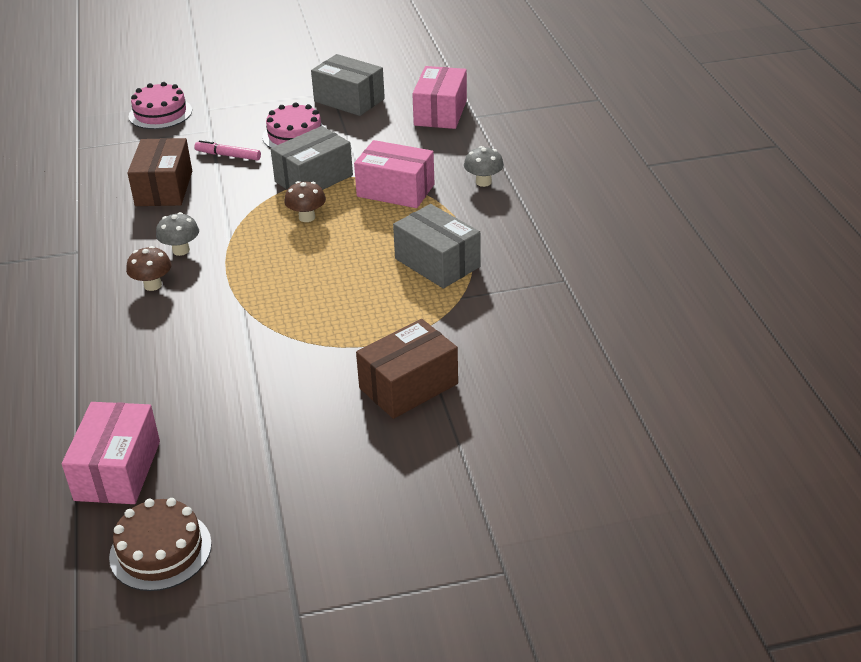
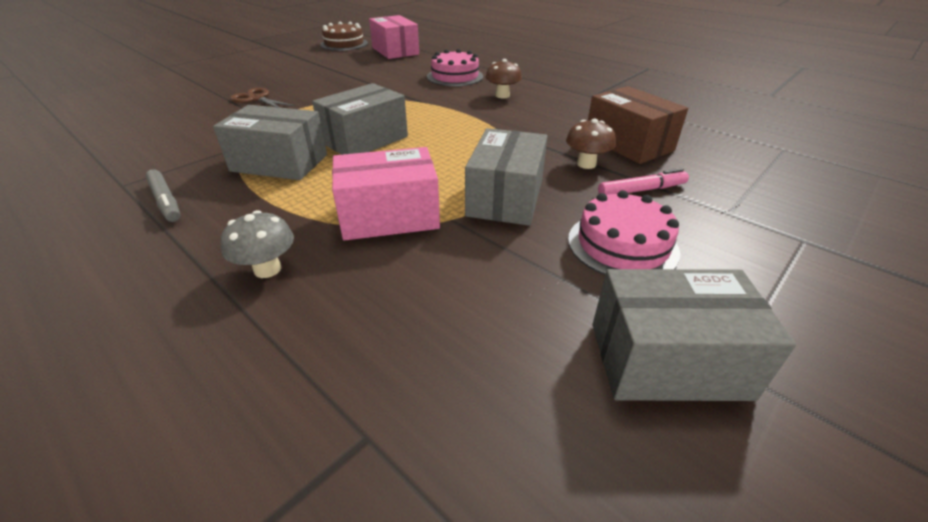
camera: 145 degrees right, 0 degrees up
(160, 113) = (831, 212): pink cake -> pink cake (455, 76)
(181, 250) = (521, 114): grey mushroom -> none
(307, 217) = (455, 161): brown mushroom -> brown mushroom (586, 164)
(350, 266) = (365, 140): none -> grey box
(408, 386) = (256, 99): brown box -> brown scissors
(440, 113) = (455, 411): pink box -> none
(533, 251) = (166, 201): none -> grey marker

